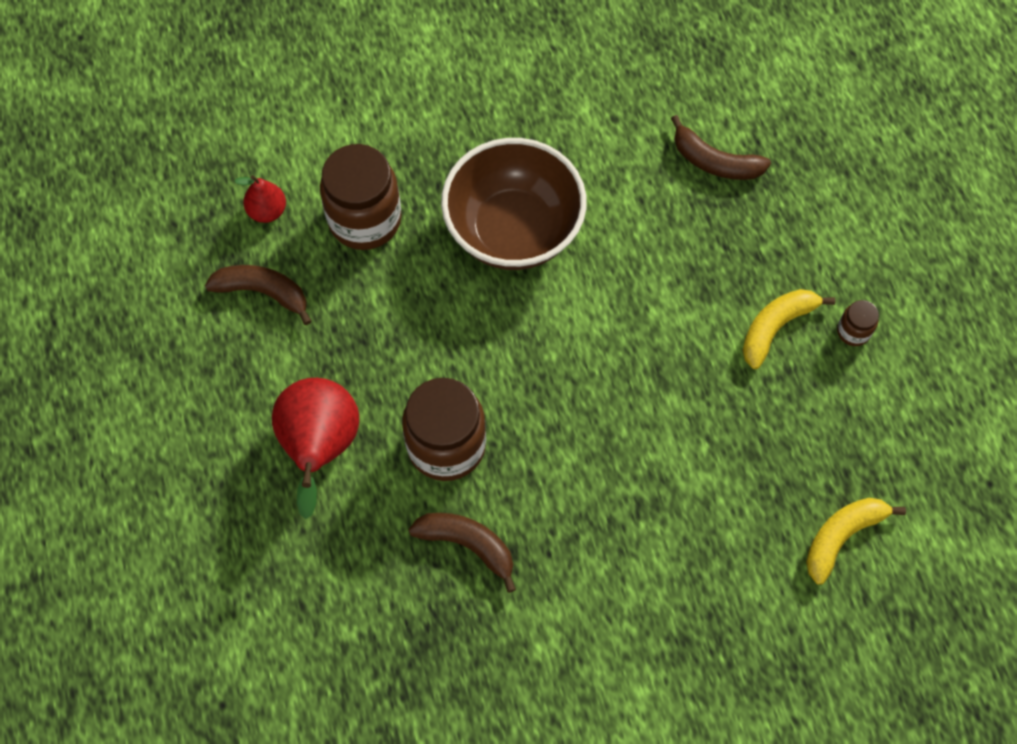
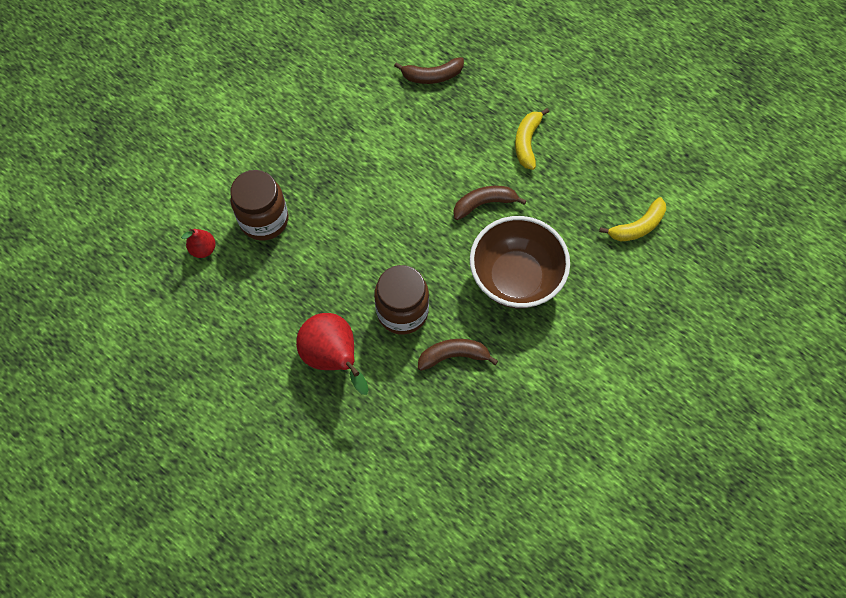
camera: 35 degrees left, 0 degrees up
(263, 292) = (236, 295): brown banana -> brown banana (484, 204)
(513, 230) = (352, 175): brown bowl -> brown bowl (515, 278)
(842, 537) = (637, 226): yellow banana -> yellow banana turned 135 degrees counterclockwise
(853, 331) = (566, 120): brown jar -> none

